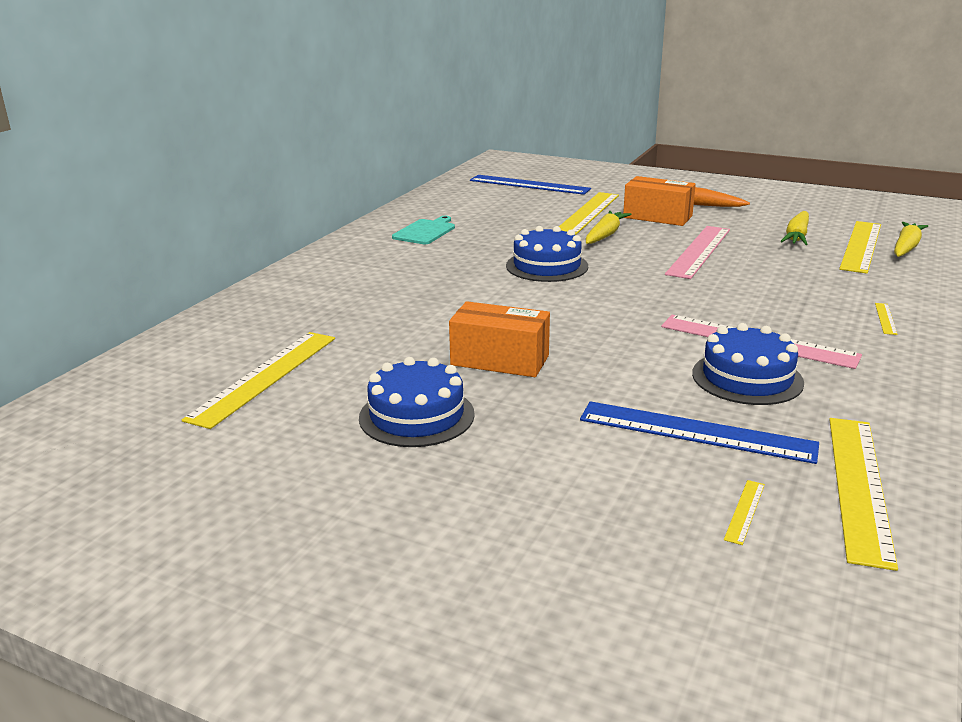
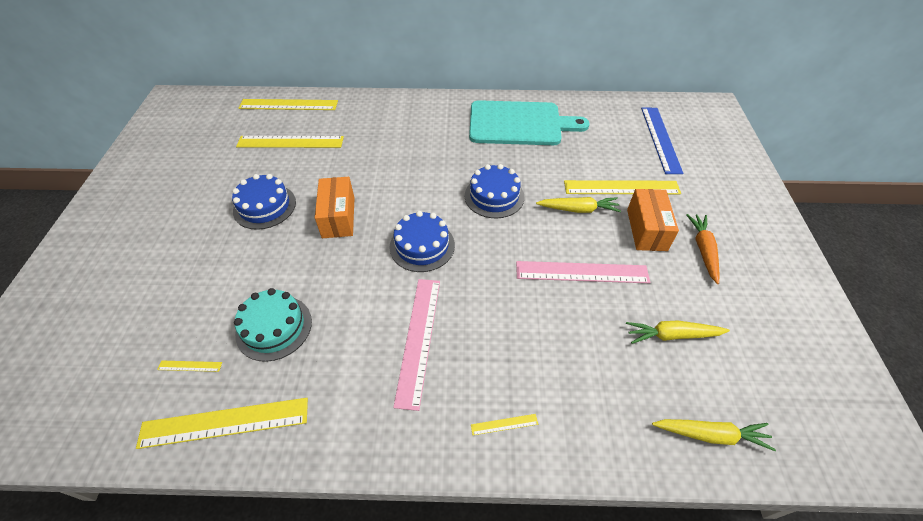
camera: 65 degrees right, 25 degrees up
(425, 231) = (519, 124): turquoise cutting board -> turquoise cutting board, size x2.14
(696, 432) = (274, 327): blue ruler -> turquoise cake
(747, 378) = (355, 342): blue cake -> blue cake (422, 246)
(861, 246) = (683, 392): yellow ruler -> yellow ruler (288, 105)

